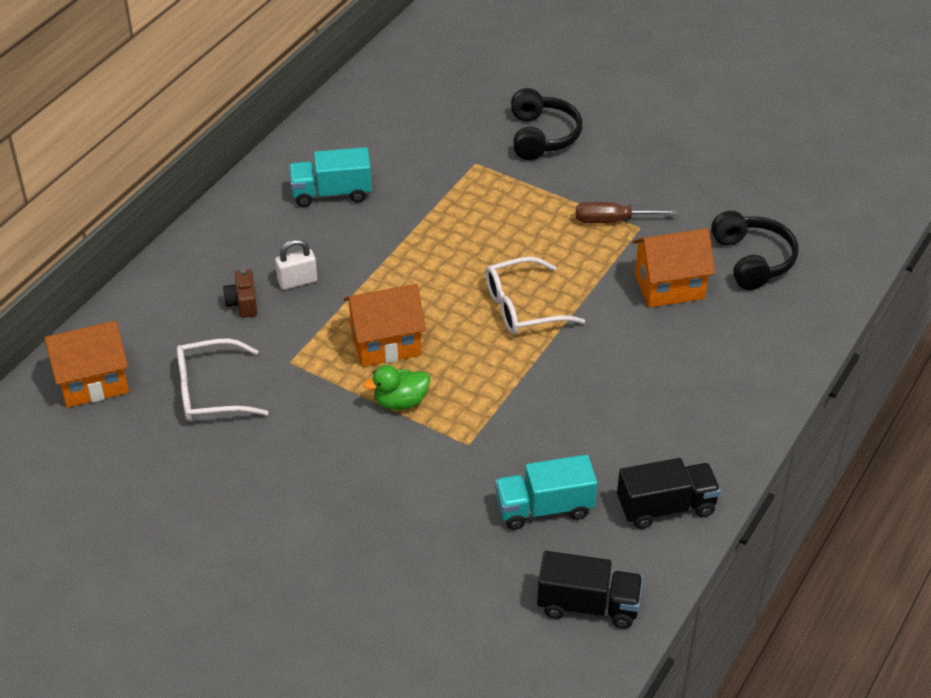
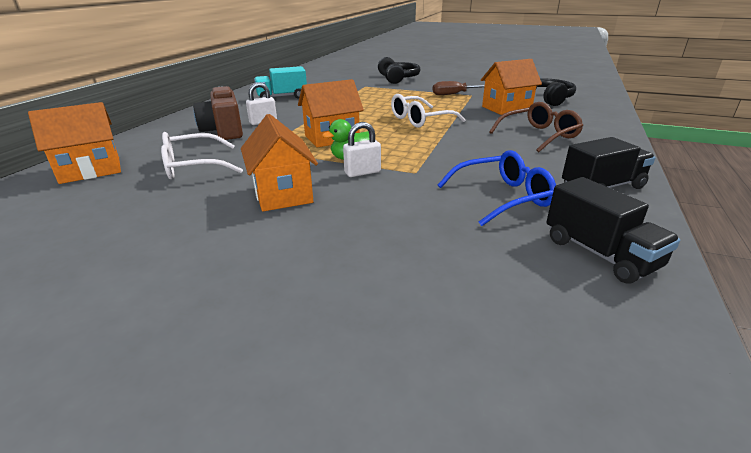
camera: 10 degrees left, 15 degrees down
(243, 303) = (223, 131): brown camera -> brown camera, size x1.81
(310, 465) = (282, 194): none -> orange house
(406, 435) = (362, 172): none -> white padlock
(544, 508) = (502, 197): turquoise truck -> blue glasses
(588, 605) = (599, 253): black truck -> black truck turned 60 degrees clockwise
(667, 379) = (539, 135): none -> brown glasses

